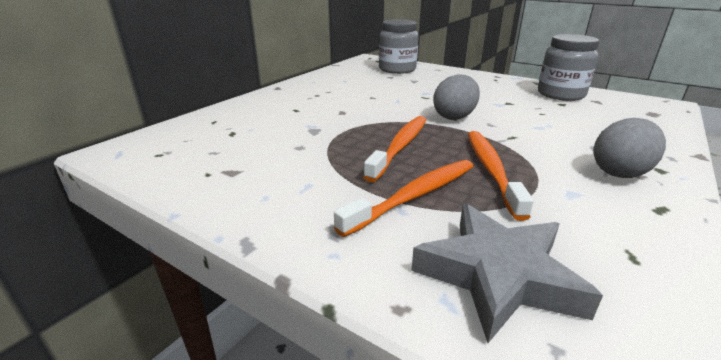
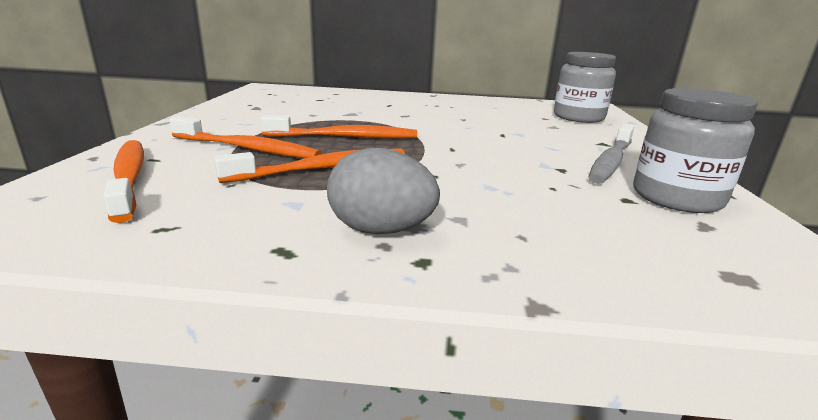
camera: 60 degrees right, 5 degrees down
(454, 117) = (457, 148): grey egg -> none
(498, 89) = (611, 161): none -> grey toothbrush
(498, 275) = (129, 178): grey star -> orange toothbrush

